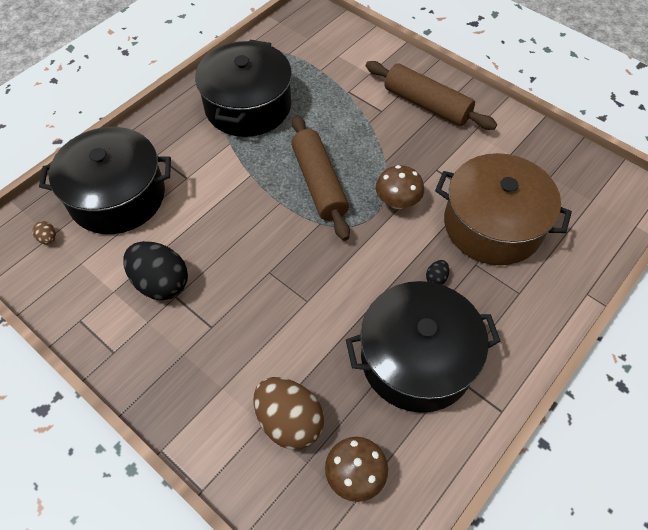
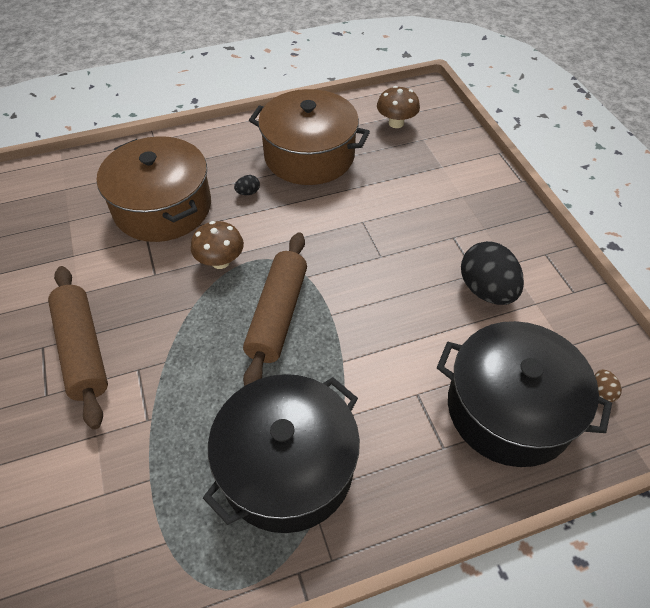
camera: 150 degrees left, 5 degrees down
(289, 421) = (422, 160): brown egg -> none
(417, 359) = (309, 155): black pot -> brown pot

